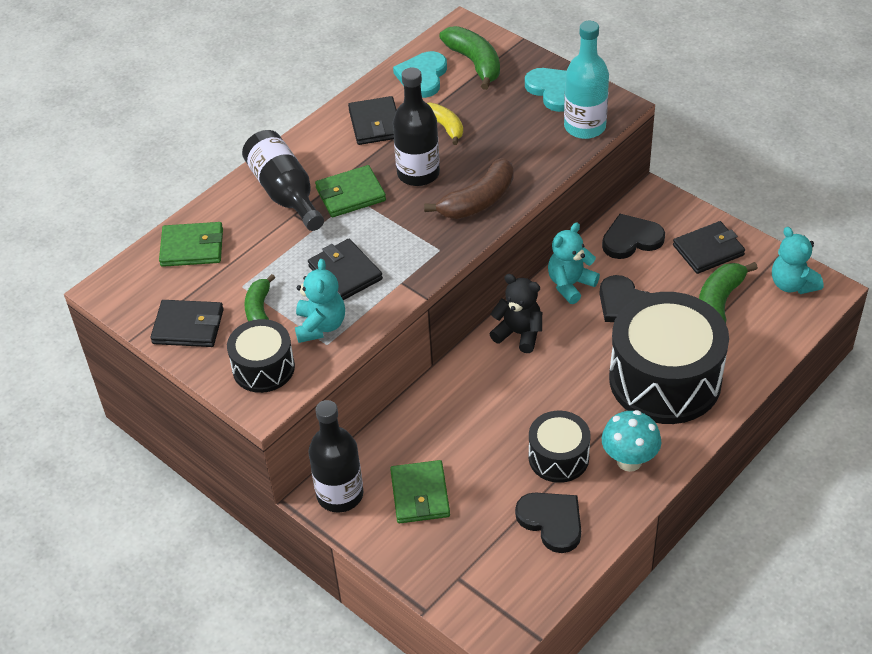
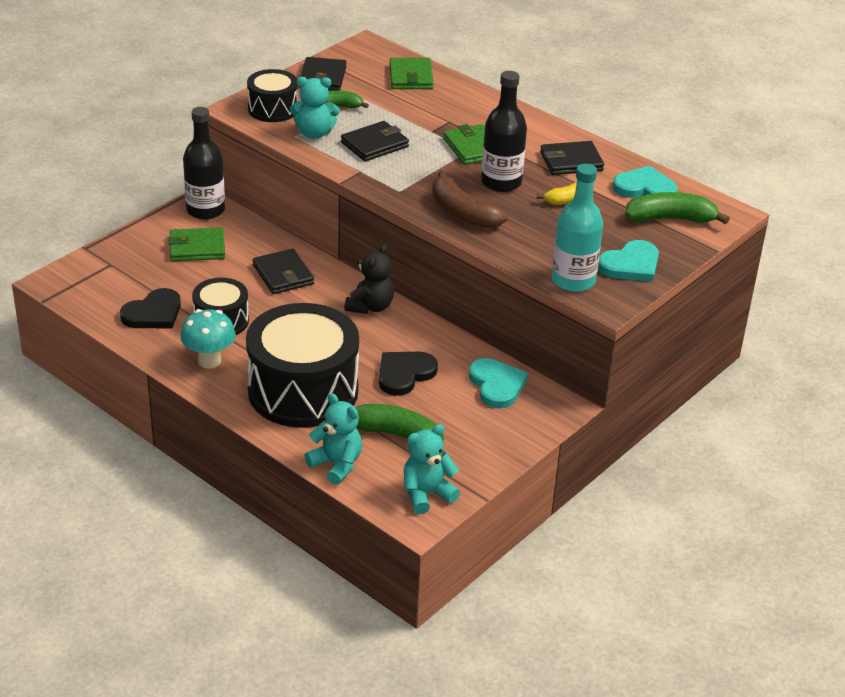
camera: 85 degrees right, 10 degrees down
(285, 193) = (476, 117): black bottle -> none
(474, 63) = (670, 219): green banana -> green banana turned 150 degrees counterclockwise
(570, 284) = (433, 341): turquoise teddy bear -> turquoise teddy bear (336, 464)
(631, 239) = (496, 385): black heart -> turquoise heart
(708, 250) = (480, 437): black wallet -> black wallet (283, 275)

